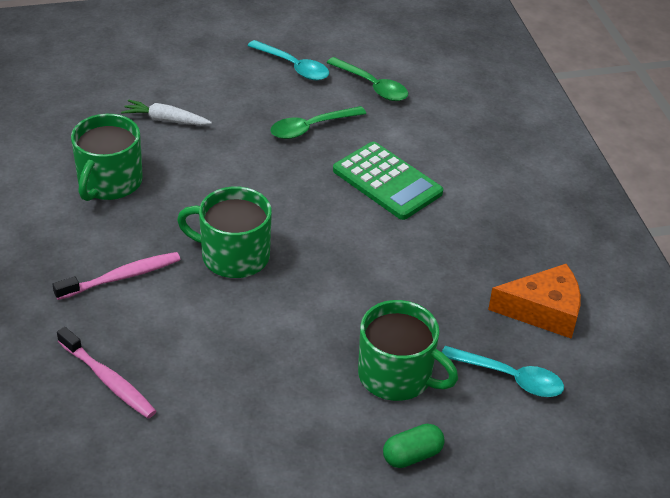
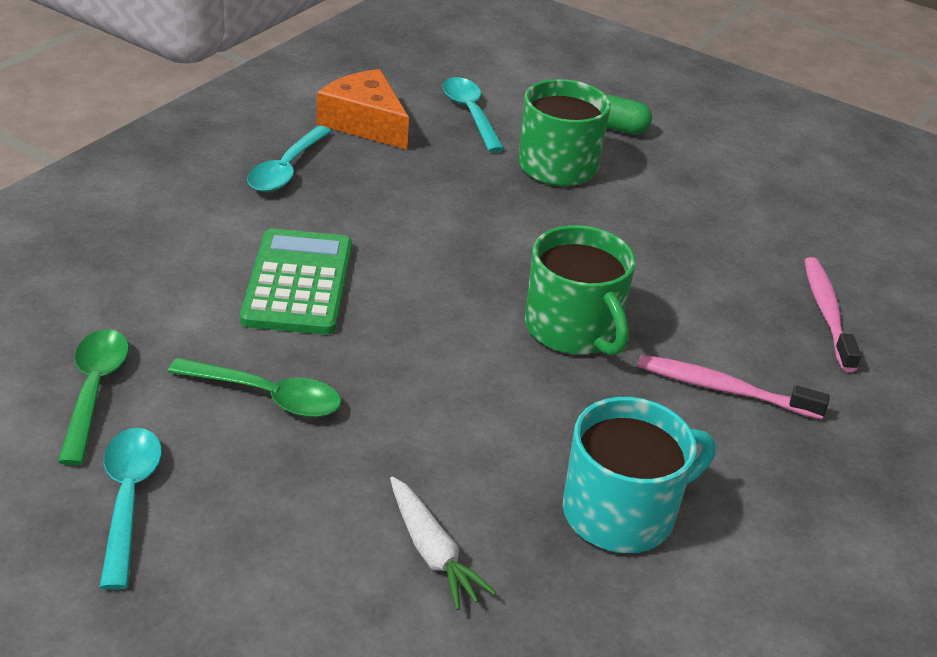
camera: 135 degrees left, 5 degrees down
(109, 182) = (622, 512): green mug -> turquoise mug
(511, 240) = (286, 169): none -> turquoise spoon

